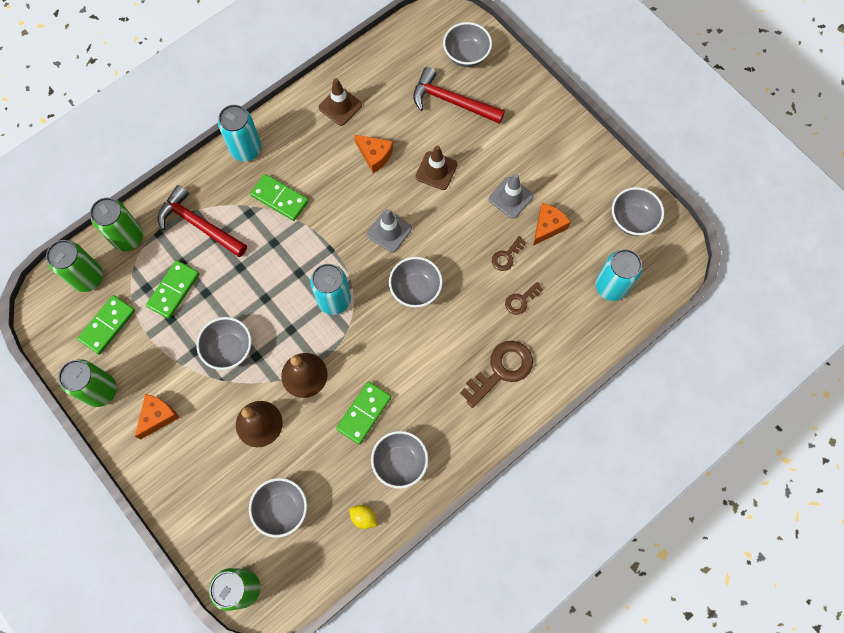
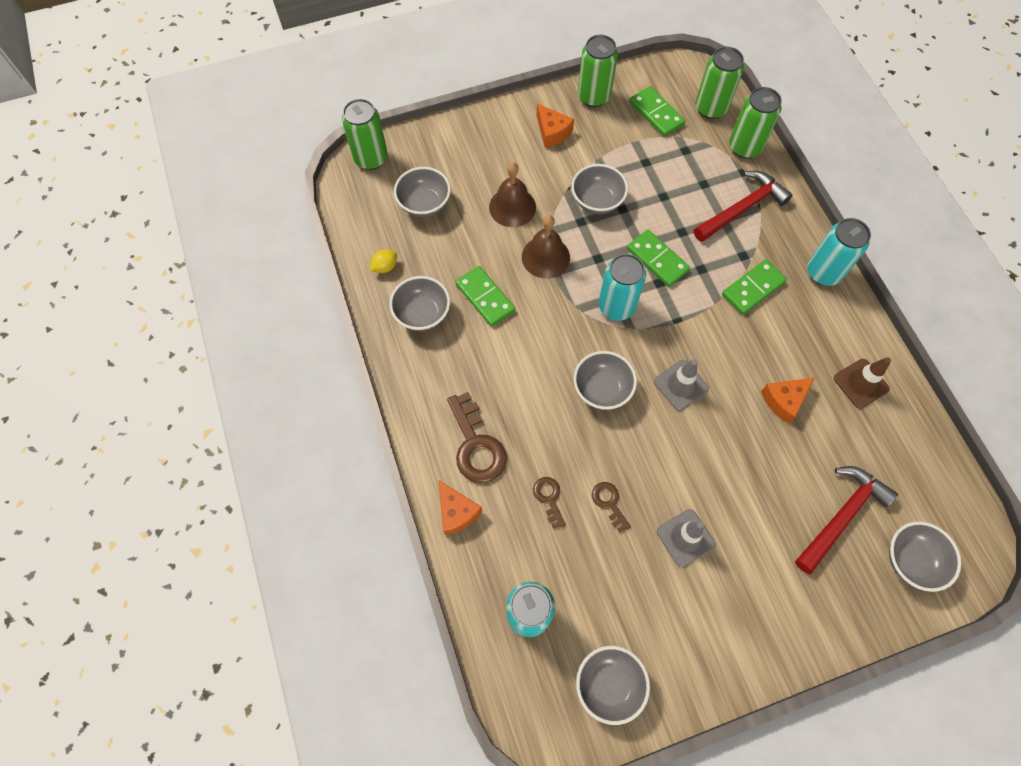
camera: 110 degrees right, 5 degrees down
(174, 290) = (675, 171): green domino -> green domino (657, 260)
(436, 171) = (746, 462): brown traffic cone -> none
(547, 226) = (633, 568): orange cheese -> orange cheese (456, 512)

